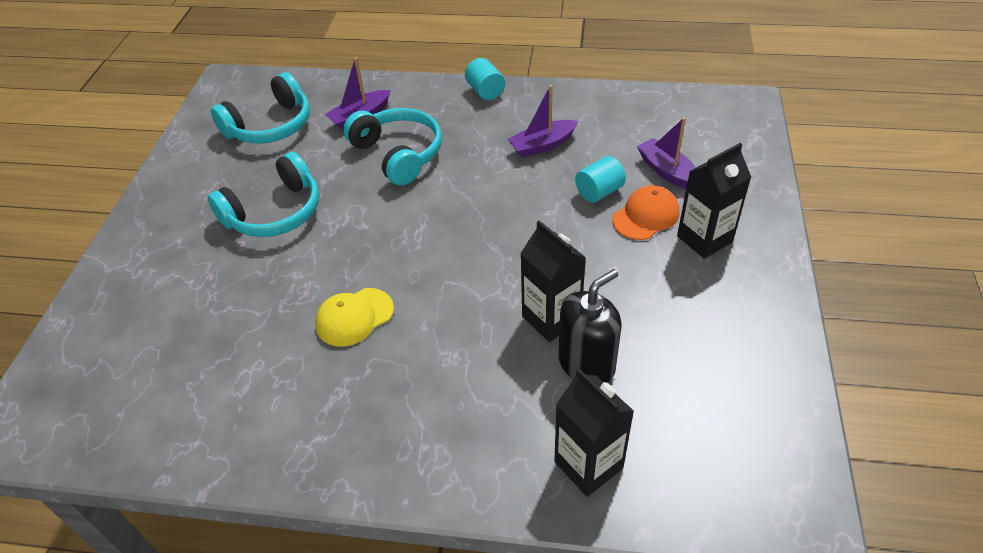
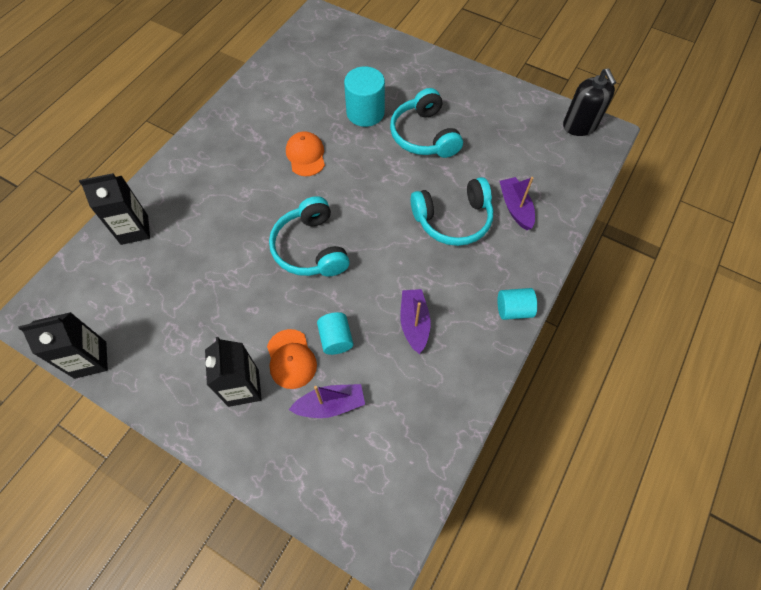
camera: 110 degrees right, 15 degrees up
(248, 283) = (365, 113): none -> turquoise cylinder
(270, 125) = (529, 150): turquoise headphones -> turquoise headphones (311, 248)
(354, 317) = (306, 155): yellow cap -> orange cap
(551, 318) = (238, 254): black carton -> black carton (90, 359)
(586, 364) = (193, 258): black soap dispenser -> black soap dispenser (579, 126)

